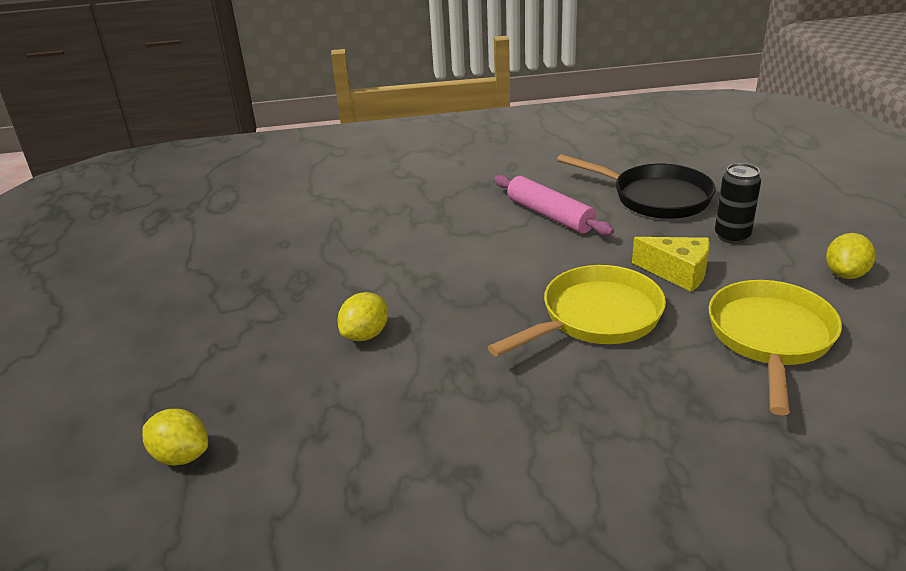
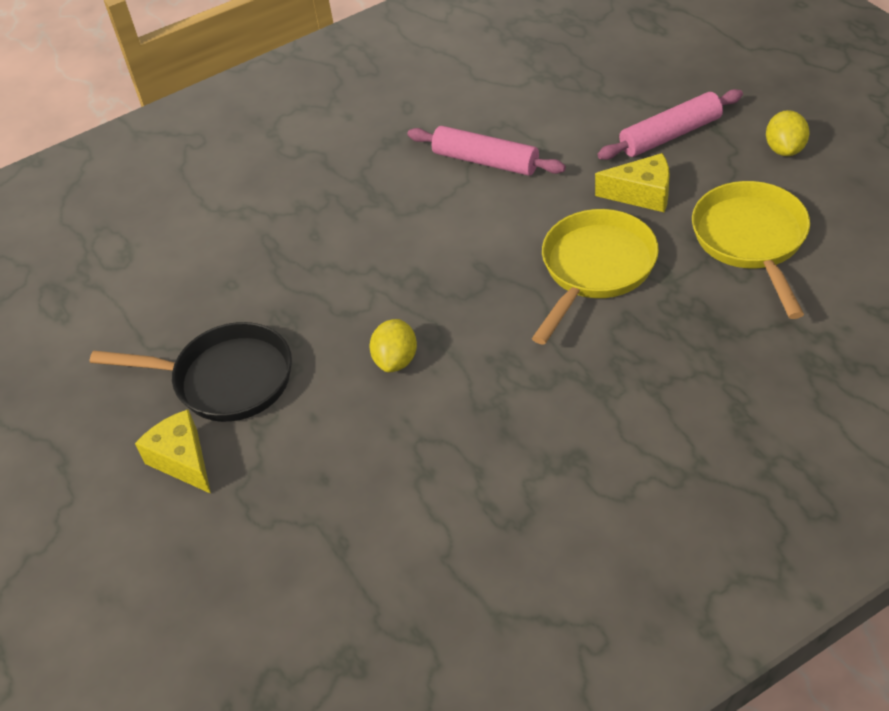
camera: 20 degrees left, 15 degrees up
(136, 353) = (182, 460): none -> yellow cheese
(181, 456) = (318, 538): yellow lemon -> none
(655, 197) = (576, 107): black pan -> black pan (226, 379)
(732, 236) = (670, 135): black can -> pink rolling pin

